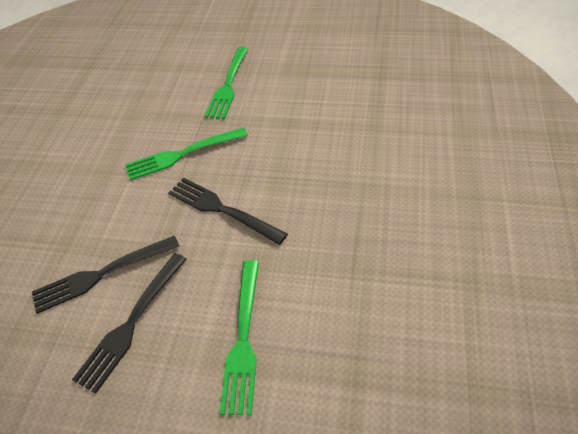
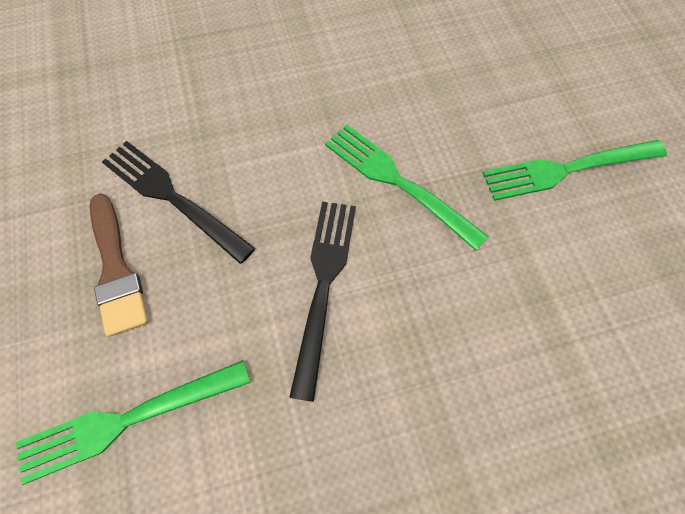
camera: 60 degrees right, 15 degrees up
(132, 323) = (116, 270): black fork -> brown brush

